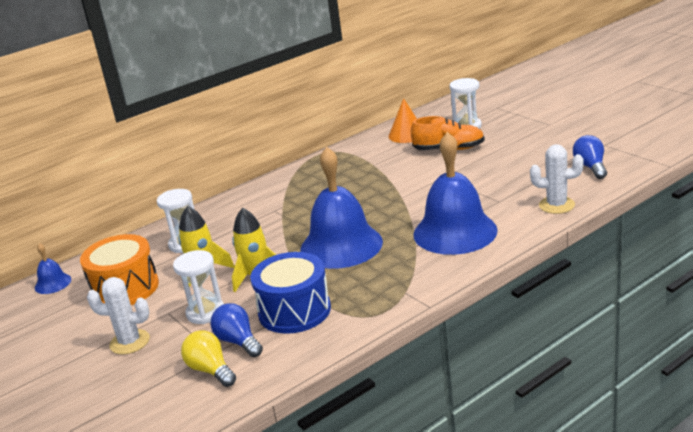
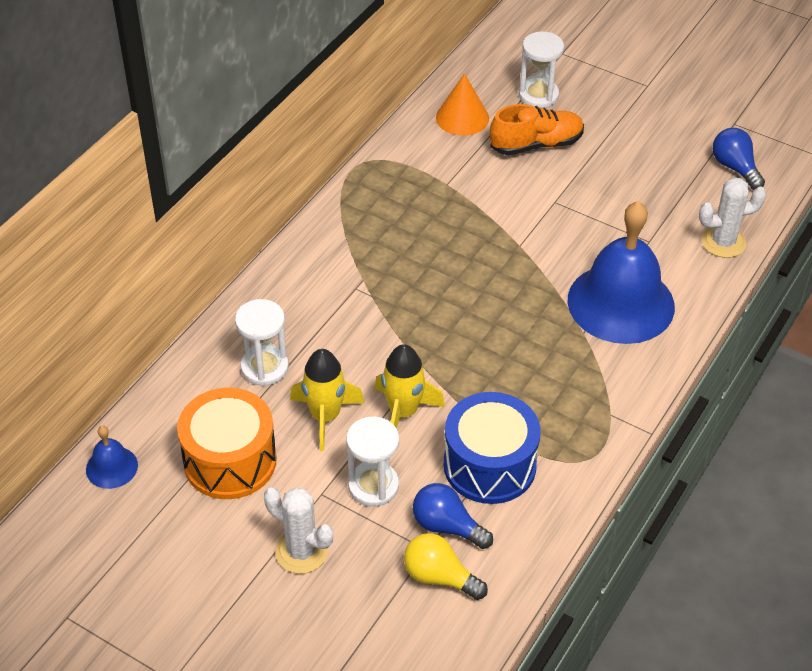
camera: 25 degrees left, 20 degrees up
(129, 342) = (301, 551): white cactus -> white cactus turned 45 degrees clockwise
(341, 245) = (486, 344): blue bell -> none

